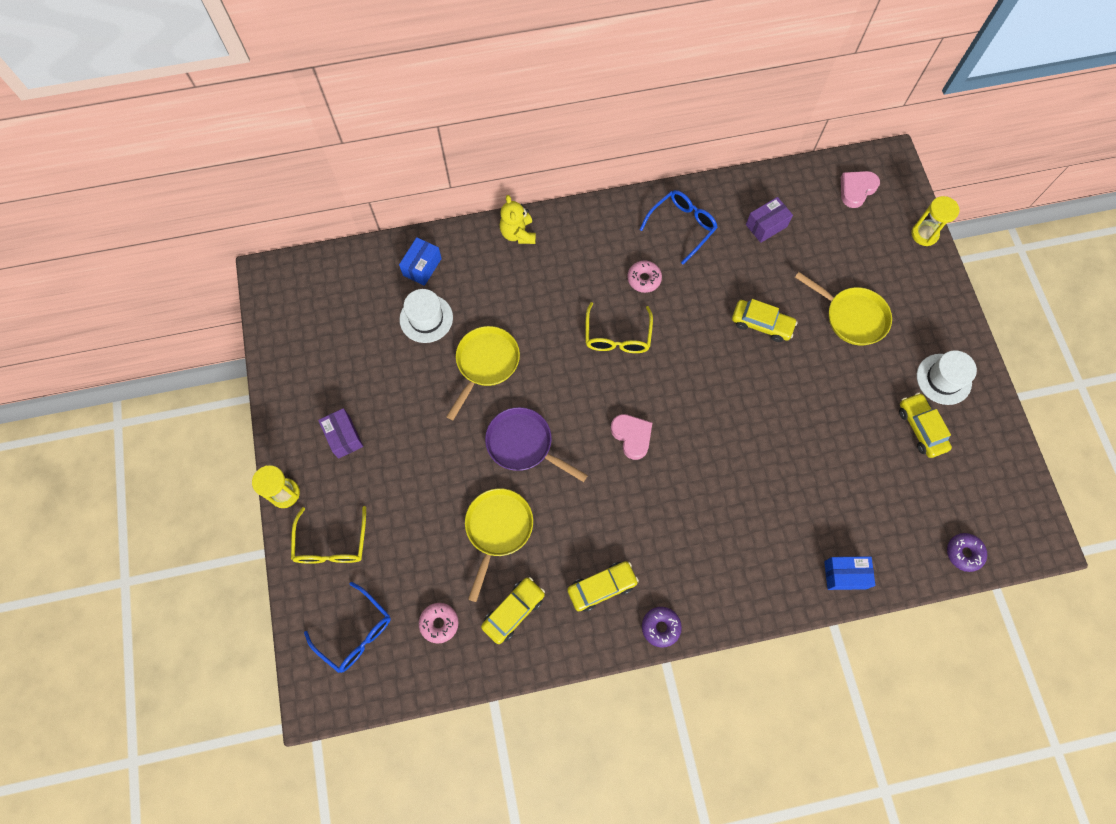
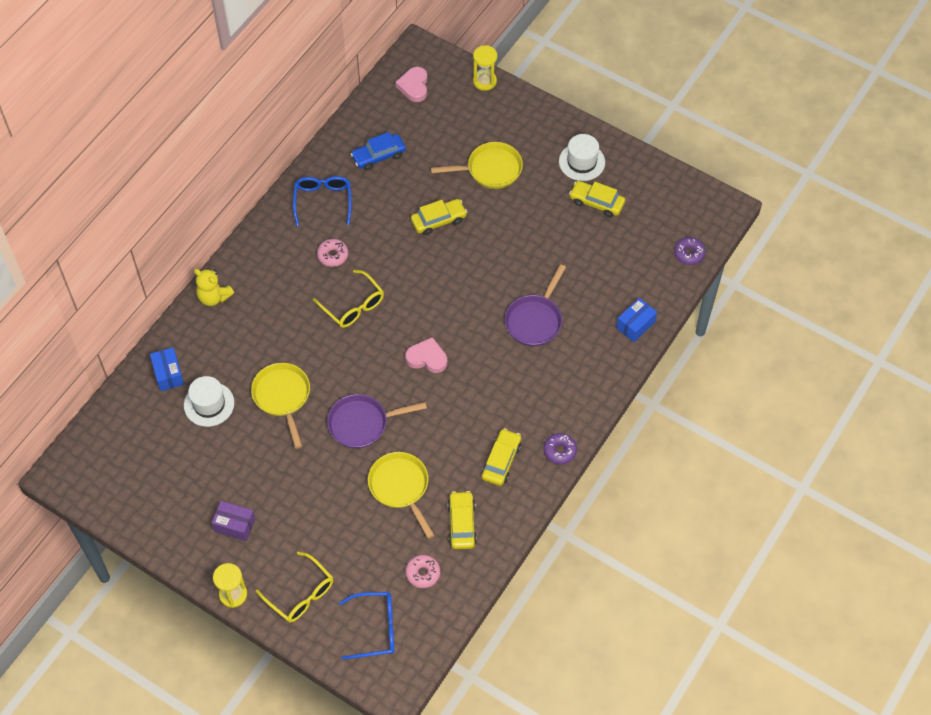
camera: 45 degrees left, 10 degrees down
(757, 487) = (535, 320): none -> purple pan
(766, 225) = (378, 156): purple box -> blue car

